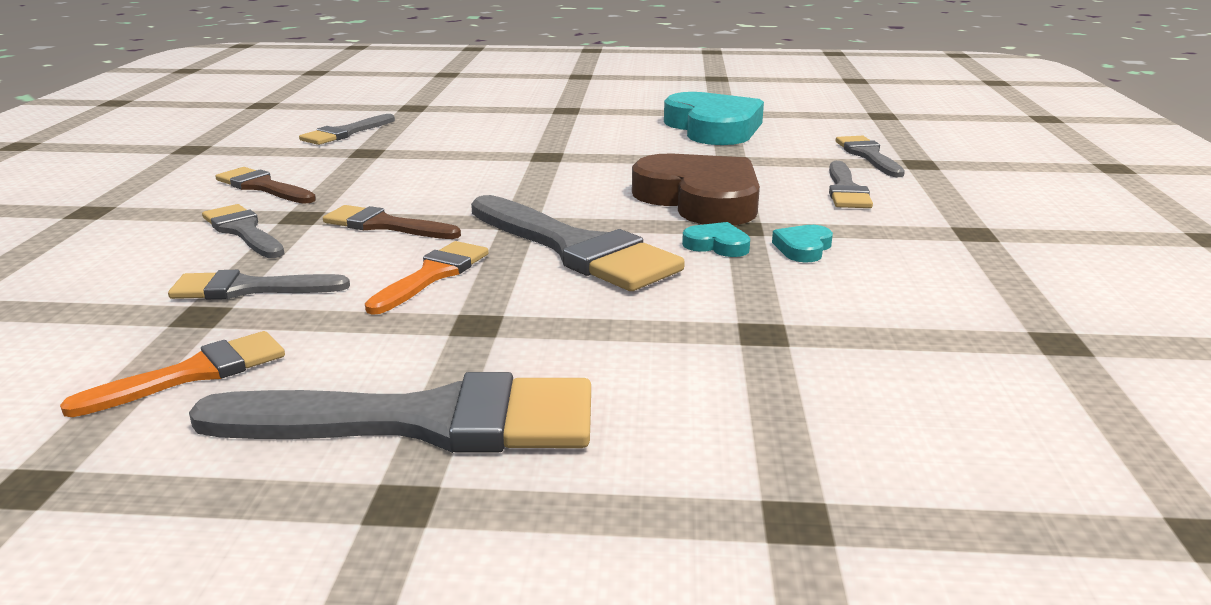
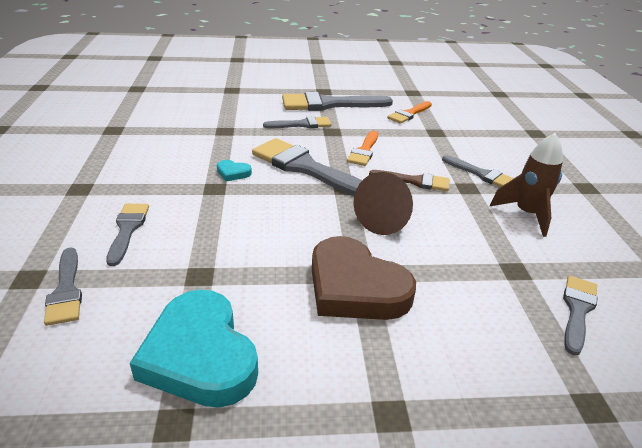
camera: 170 degrees right, 10 degrees up
(249, 289) = (433, 142): grey brush -> grey brush (302, 124)
(263, 187) = (526, 214): brown brush -> brown rocket
(480, 188) = (386, 219): none -> brown cone
(700, 199) = (236, 213): brown heart -> brown heart (355, 287)
(803, 248) = (188, 172): turquoise heart -> none

